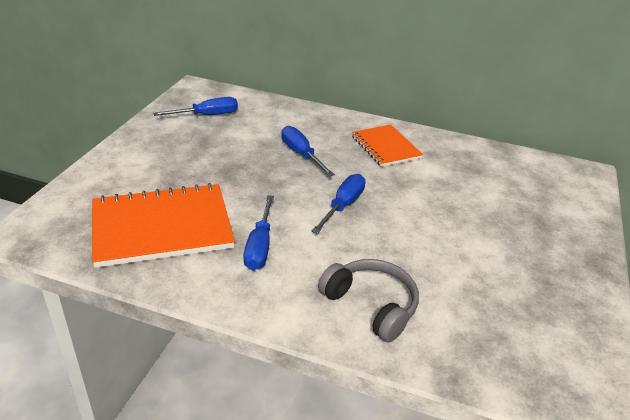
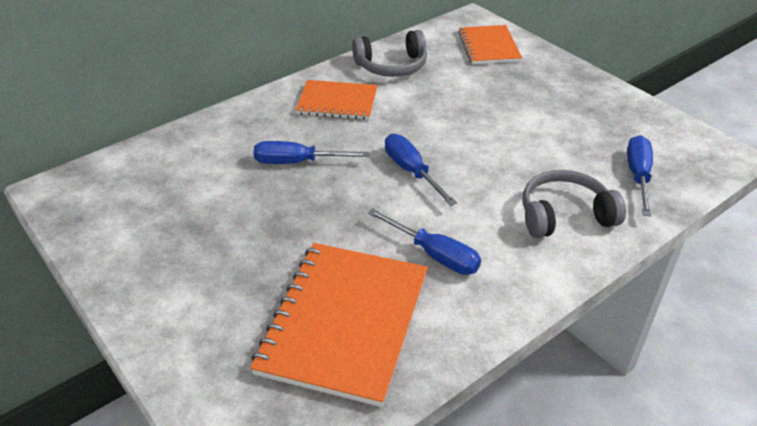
camera: 55 degrees left, 5 degrees up
(207, 115) = (137, 204): blue screwdriver -> blue screwdriver (638, 176)
(461, 155) = (392, 66): none -> grey headphones
(558, 193) = (488, 46): none -> orange notebook

